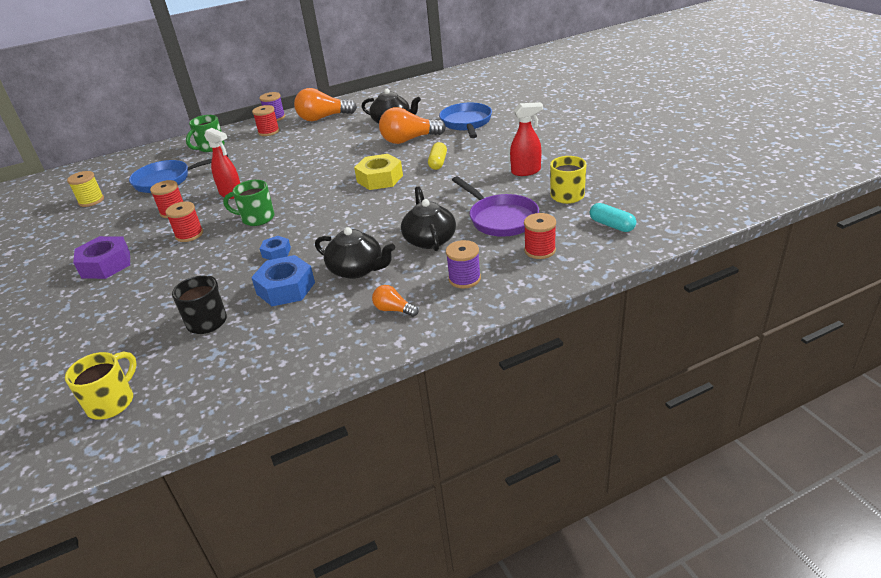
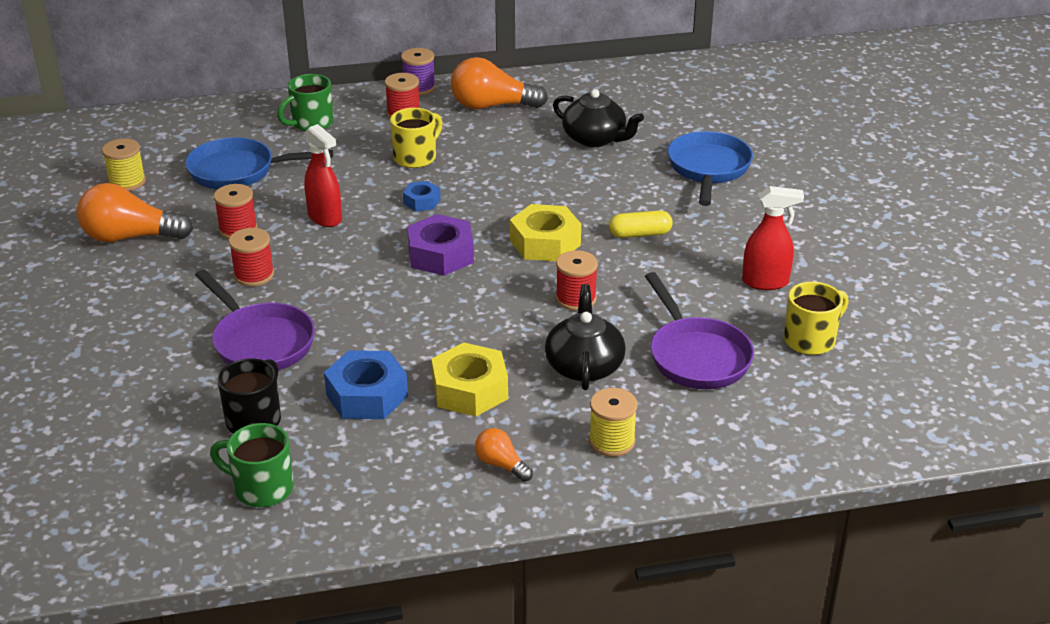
camera: 10 degrees right, 0 degrees up
(106, 264) = (135, 297): purple nut -> purple nut (440, 255)
(112, 402) = (119, 505): yellow mug -> yellow mug (416, 157)
(201, 272) = (260, 342): none -> purple pan
(256, 218) = (352, 270): green mug -> green mug (261, 488)
(276, 252) = (367, 334): blue nut -> blue nut (422, 201)
(357, 269) = (470, 390): black teapot -> yellow nut
(409, 140) = (610, 180): orange light bulb -> orange light bulb (130, 237)
(438, 163) = (640, 234): yellow capsule -> yellow capsule turned 60 degrees clockwise
(464, 279) = (611, 441): purple spool -> yellow spool
(540, 250) = (732, 422): red spool -> red spool (576, 299)
(611, 225) = (852, 407): turquoise capsule -> none

